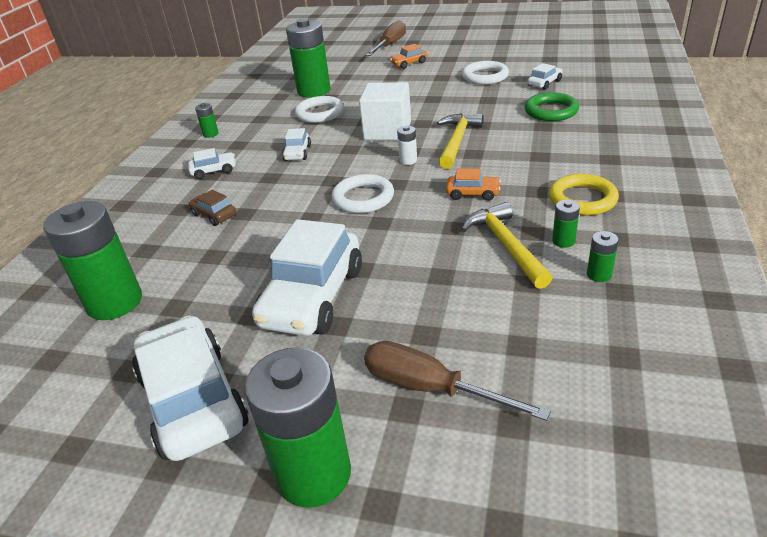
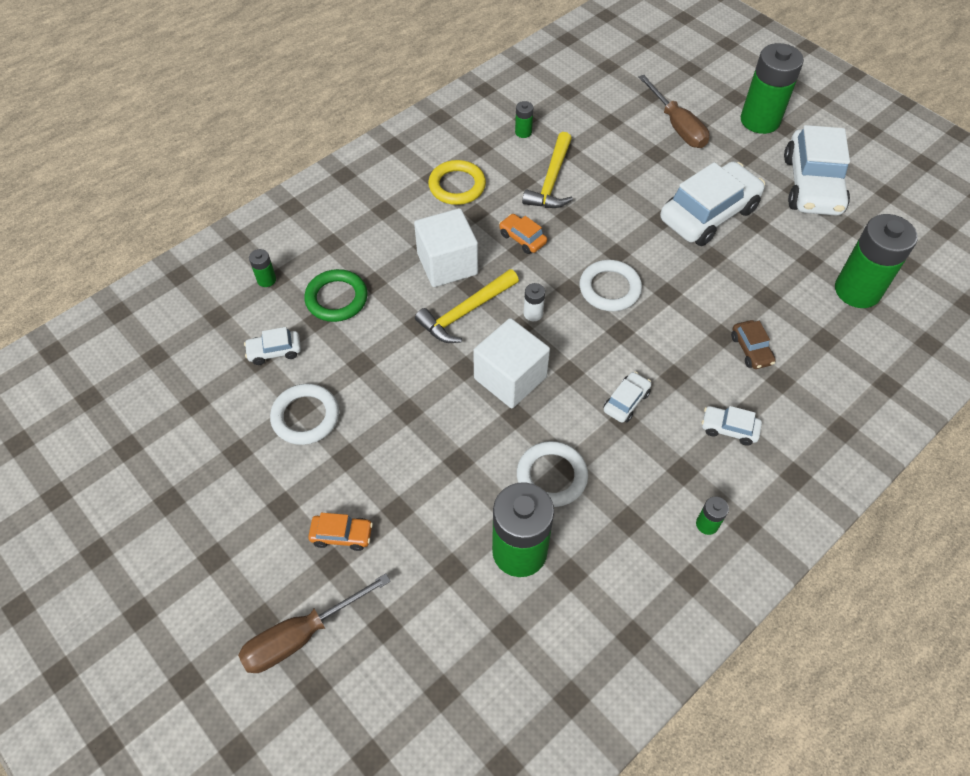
camera: 150 degrees left, 20 degrees up
(508, 155) = (447, 264): none -> white cube
(563, 241) = (513, 163): green battery -> green battery (266, 280)

